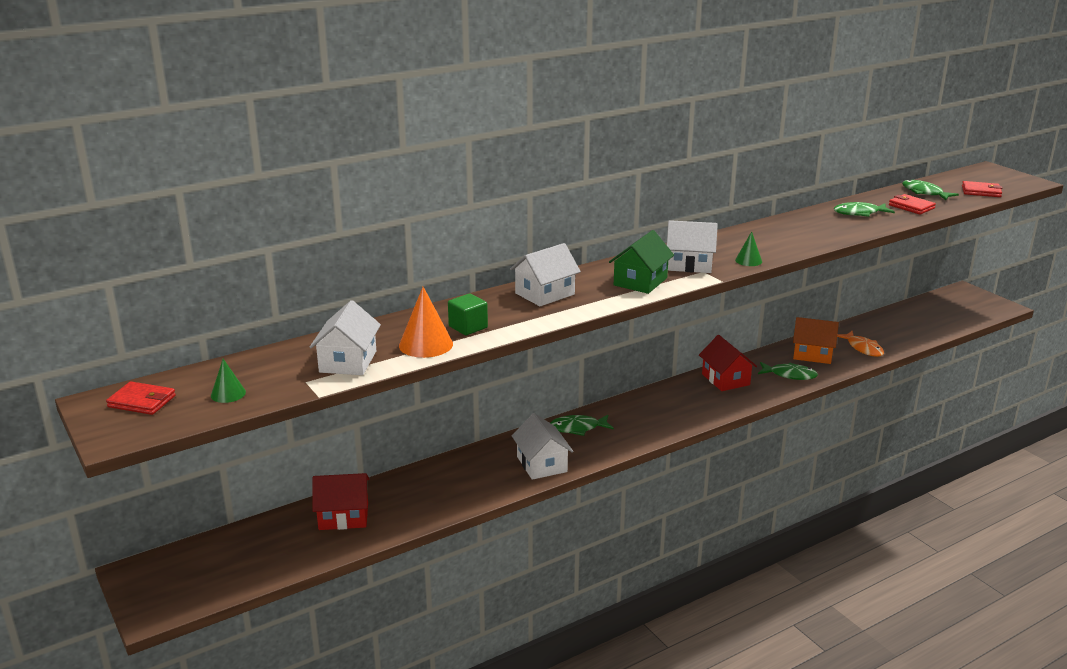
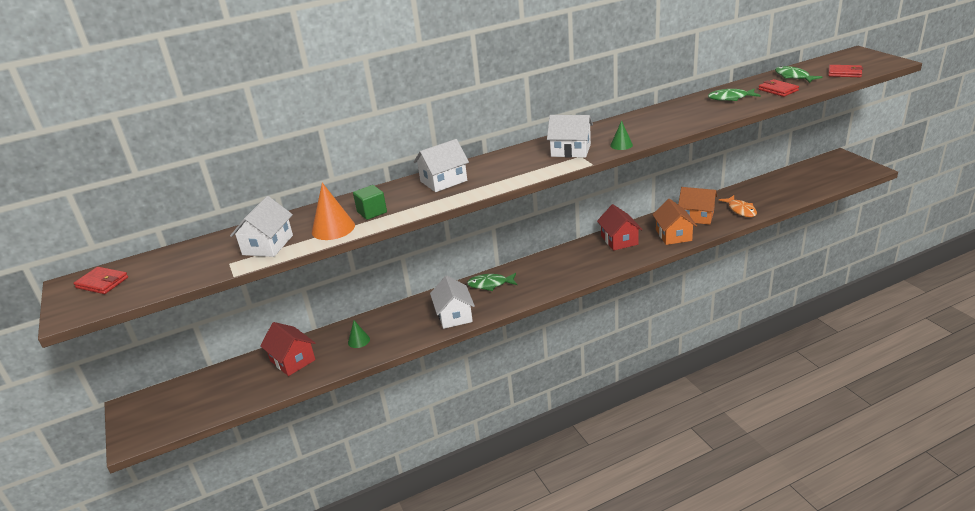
camera: 10 degrees right, 5 degrees up
(228, 394) = (167, 275): green cone -> green cone (358, 340)
(343, 516) = (292, 360): red house -> red house turned 45 degrees clockwise
(640, 281) = (524, 167): green house -> none
(790, 375) = (673, 235): green fish -> orange house

